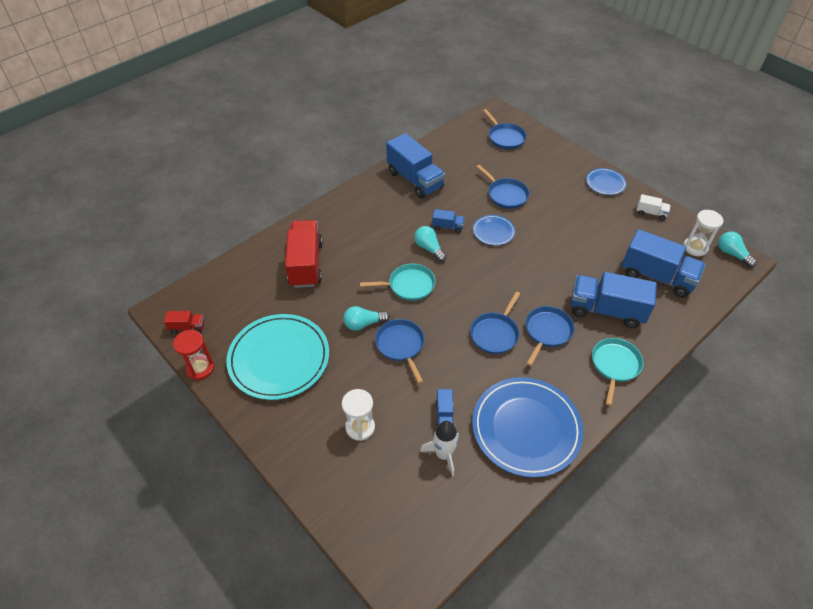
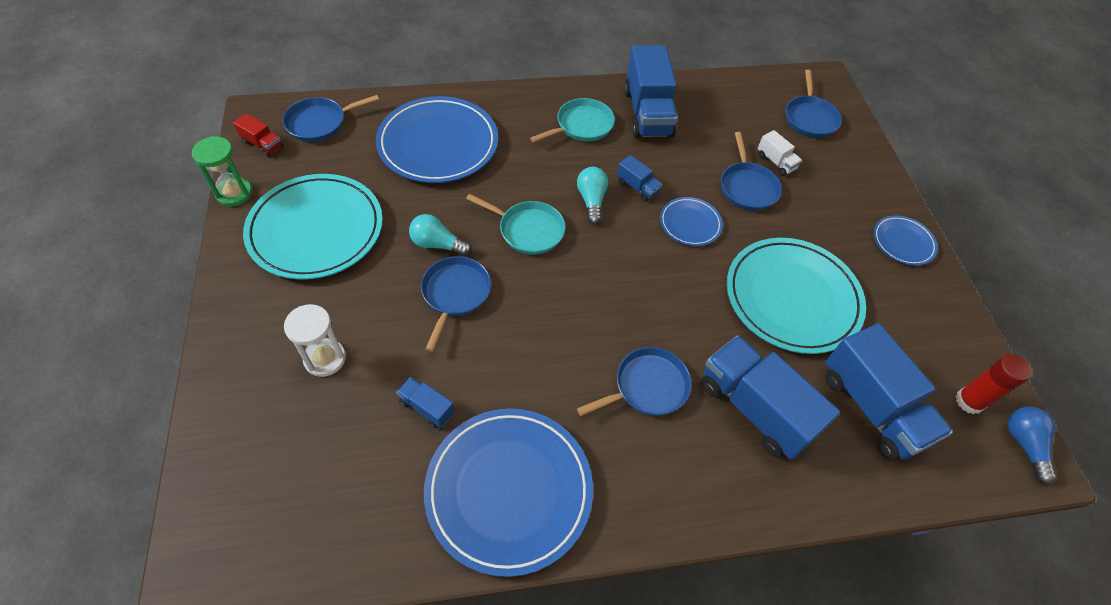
camera: 30 degrees right, 5 degrees up
(200, 368) = (234, 193): red hourglass -> green hourglass
(306, 264) = (438, 144): red truck -> blue plate
(443, 454) = (383, 453): white rocket -> none
(444, 416) = (427, 408): blue truck -> blue truck turned 90 degrees clockwise
(495, 333) = (578, 348): blue pan -> blue pan (319, 123)
(577, 243) = (792, 298): none -> turquoise plate
(615, 365) = (701, 488): turquoise pan -> turquoise pan (582, 125)
(651, 213) = (939, 317): white truck -> white truck (776, 162)
(695, 247) = (969, 401): white hourglass -> red glue stick
(732, 254) = (1024, 444): turquoise light bulb -> blue light bulb

